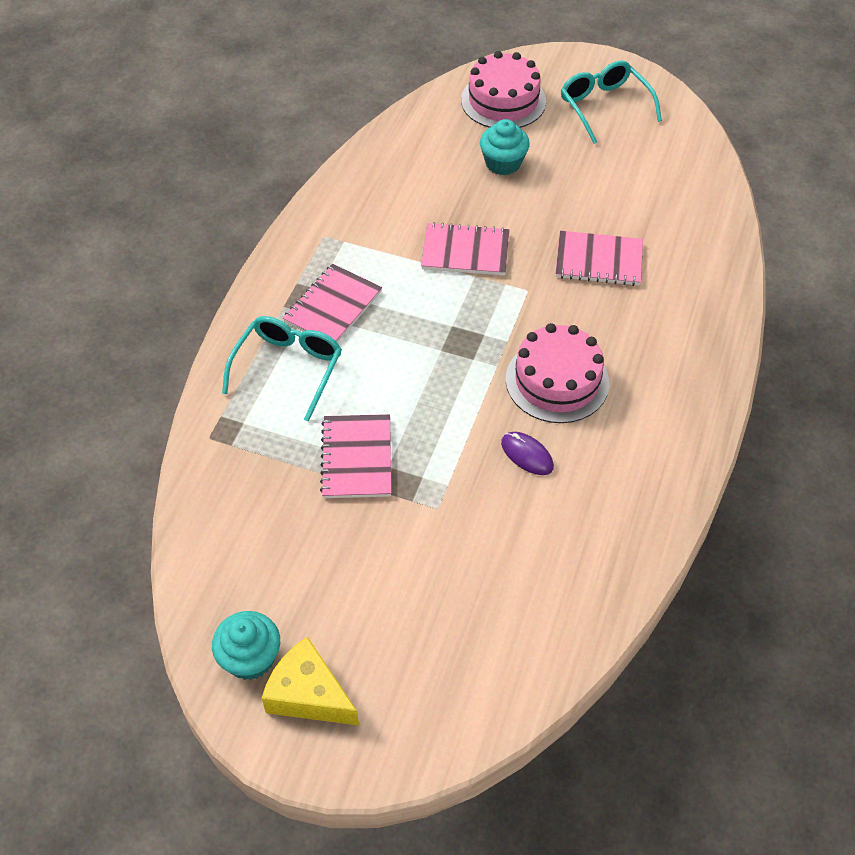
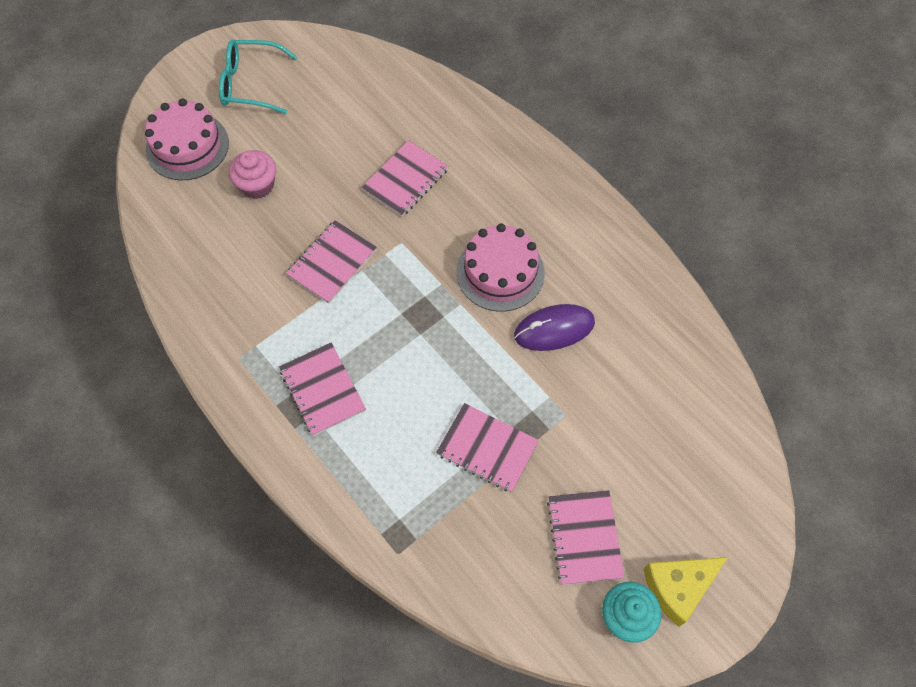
camera: 60 degrees left, 10 degrees up
(288, 369) = (365, 457): turquoise glasses -> none
(313, 583) = (584, 537): none -> pink notebook
(503, 163) = (257, 185): turquoise cupcake -> pink cupcake
(527, 455) = (554, 329): purple mouse -> purple mouse, size x1.59

